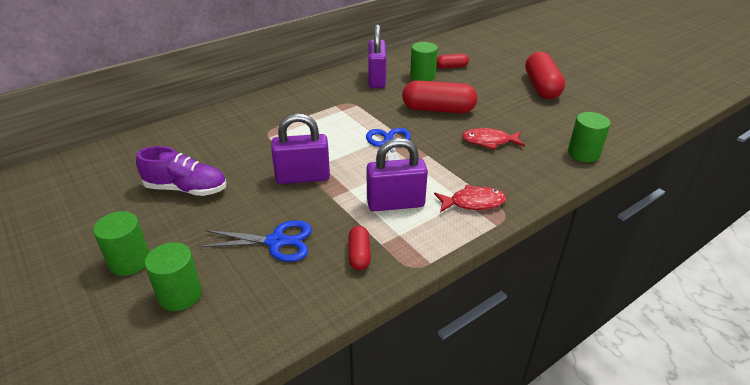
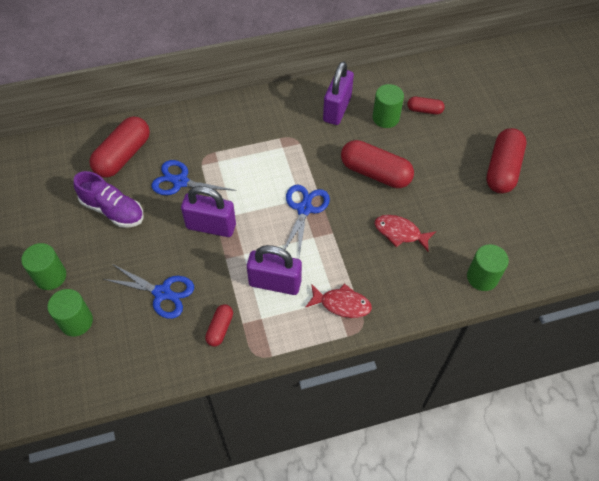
camera: 20 degrees right, 20 degrees up
(180, 147) = (123, 156): none -> red capsule
(252, 152) = (180, 182): none -> blue scissors

